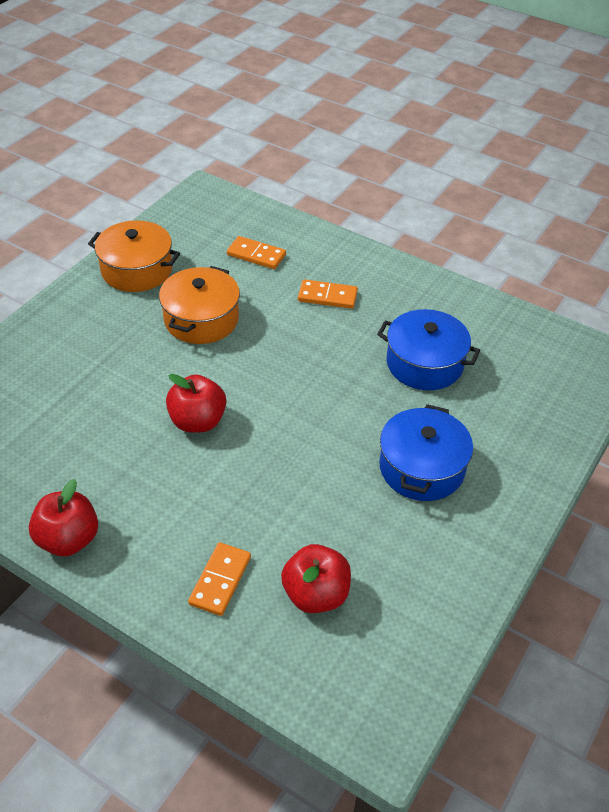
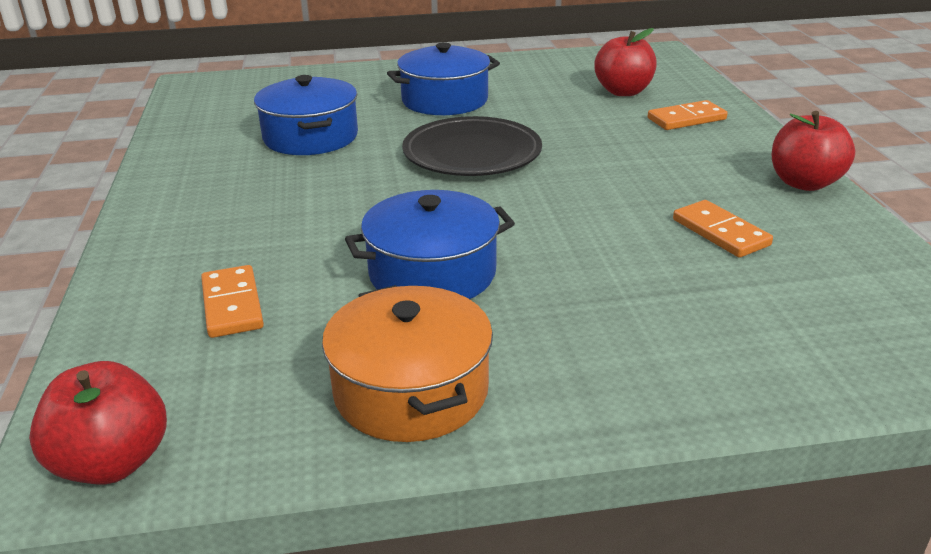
camera: 130 degrees left, 15 degrees down
(197, 421) = (578, 196): red apple -> red apple (112, 462)
(201, 319) = (432, 273): orange pot -> blue pot
(309, 417) = (472, 154): none -> black plate
(327, 296) = (265, 218): orange domino -> orange domino (720, 232)

